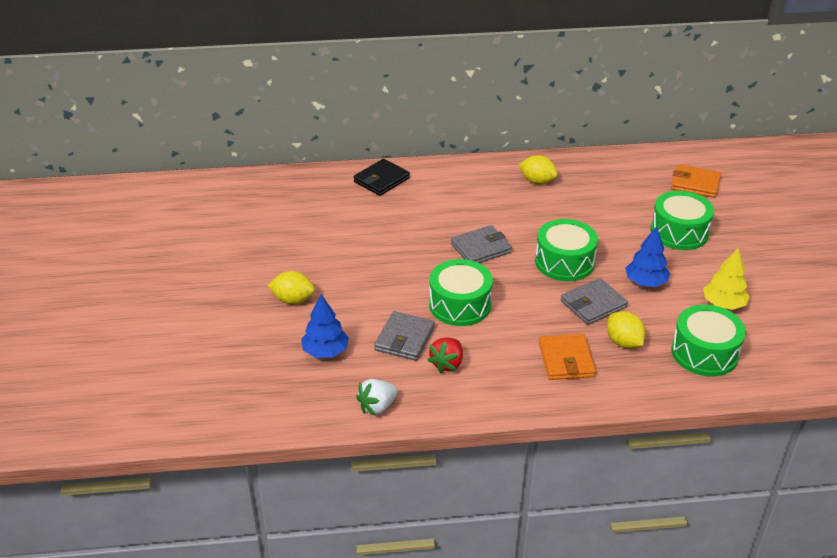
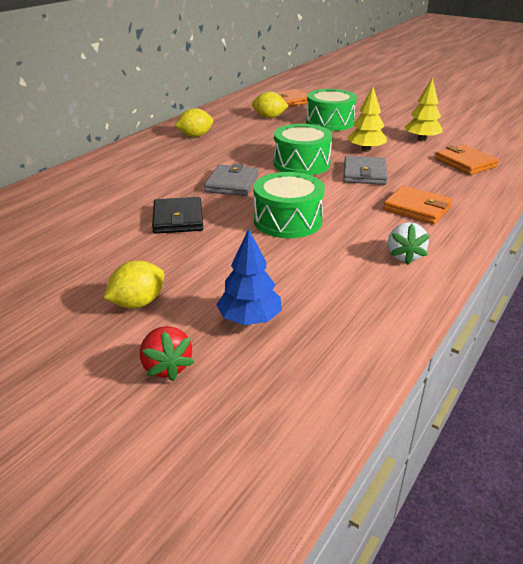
camera: 50 degrees left, 5 degrees down
(377, 407) = (376, 325): white strawberry -> white strawberry (404, 256)
(381, 180) = (65, 184): black wallet -> black wallet (178, 219)
(404, 339) = (294, 265): grey wallet -> none
(447, 364) = (358, 259): red strawberry -> red strawberry (167, 367)
(623, 342) = (422, 181): yellow lemon -> yellow lemon (269, 117)
(645, 282) = (365, 150): blue tree -> yellow tree
(704, 353) = (465, 163): green drum -> orange wallet

